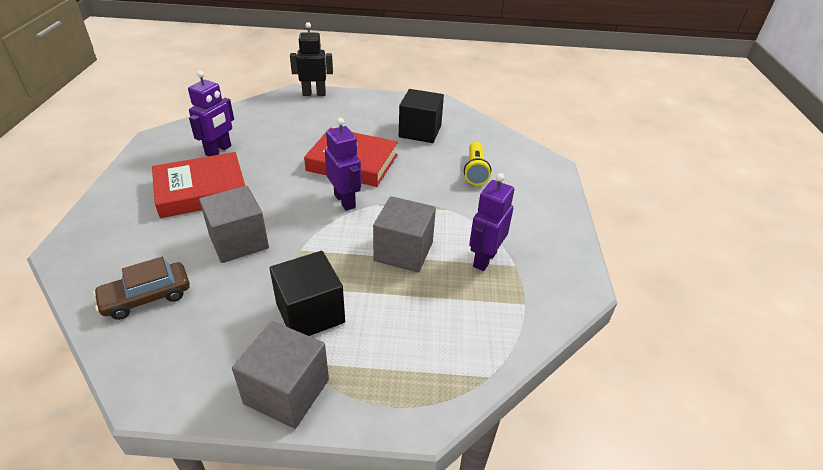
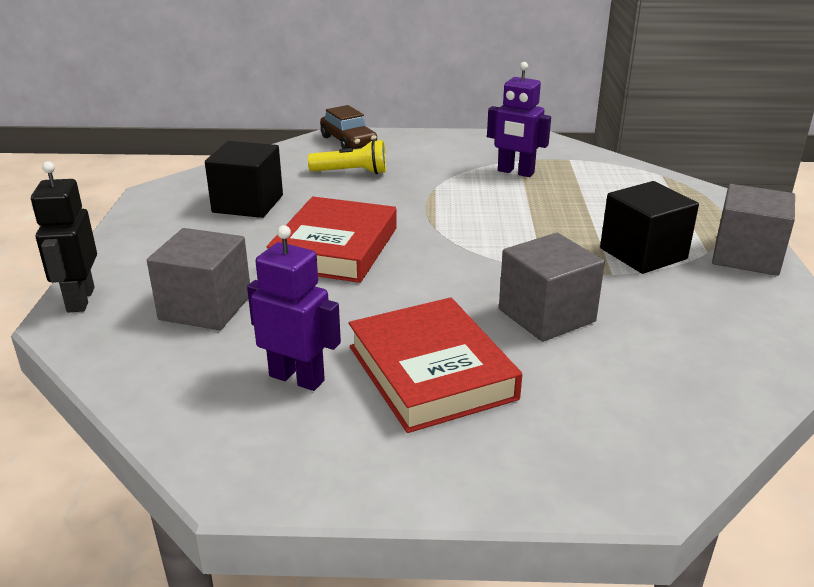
camera: 90 degrees left, 10 degrees down
(147, 297) = (688, 368): brown car -> brown car (348, 141)
(345, 201) = (433, 247): purple robot -> none
(403, 251) = (520, 209): grey cube -> grey cube (205, 307)

